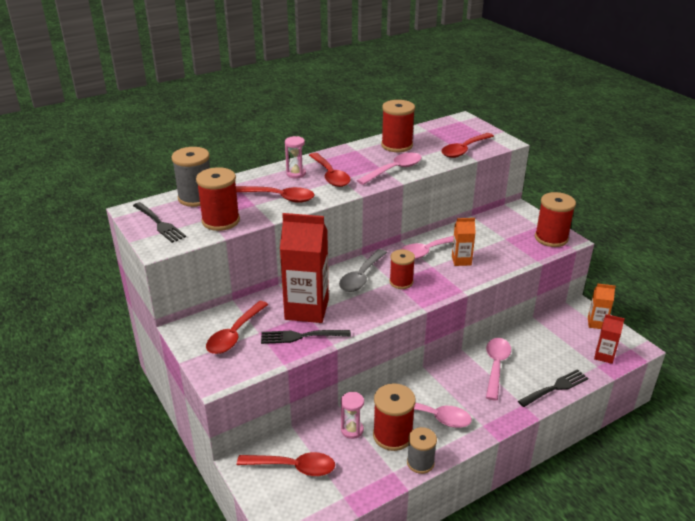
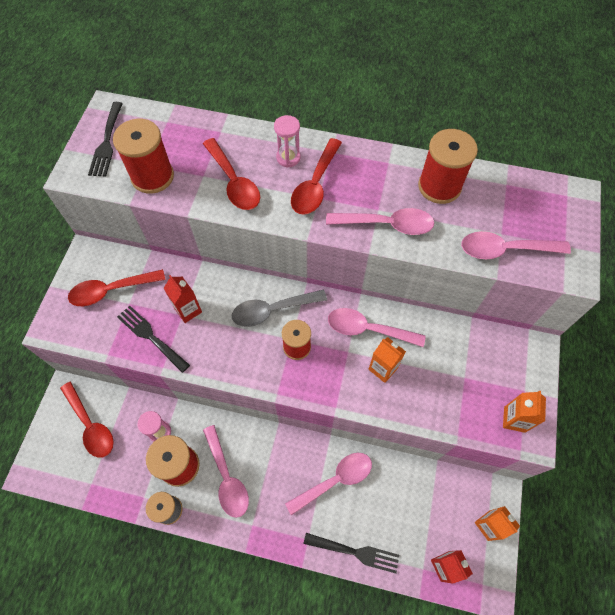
camera: 45 degrees right, 30 degrees up
(196, 198) = (170, 128): grey spool -> none
(307, 309) = (188, 310): red carton -> red carton, size x0.50
(464, 150) = (505, 249): red spoon -> pink spoon
(551, 238) = (514, 419): red spool -> orange carton

